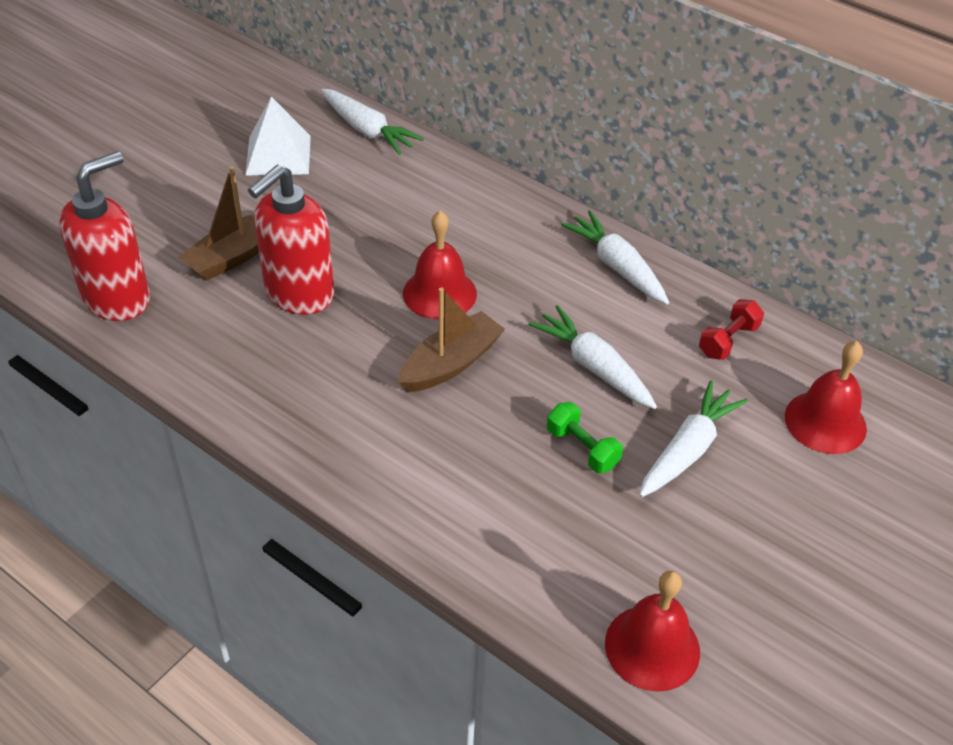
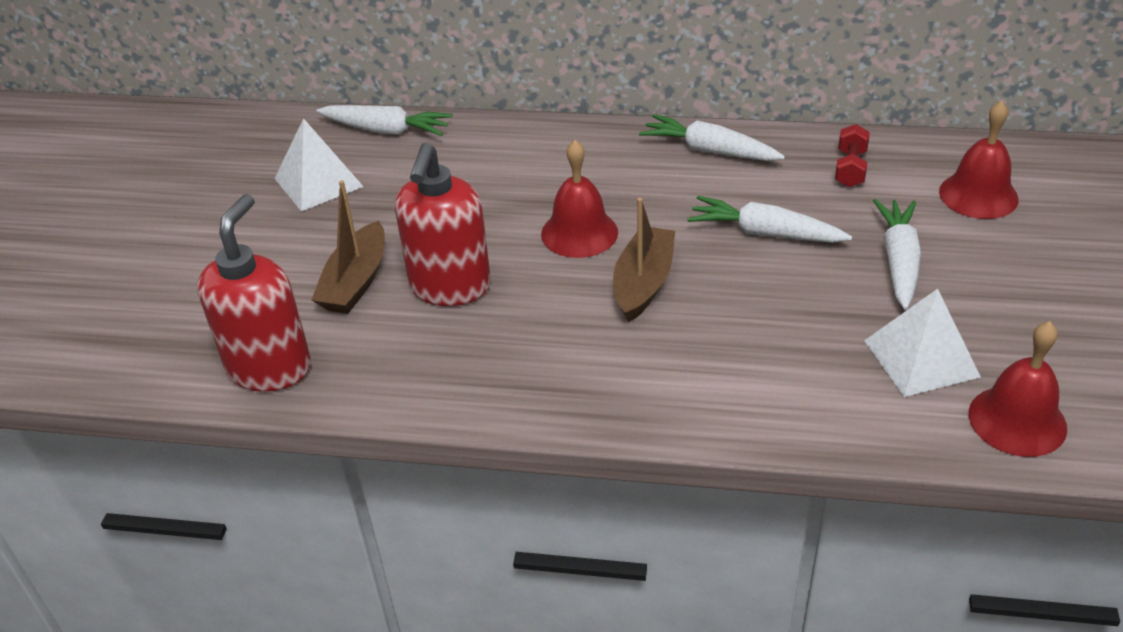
camera: 25 degrees left, 5 degrees down
(582, 448) = (817, 299): green dumbbell -> none
(621, 548) = (921, 358): none -> white pyramid

